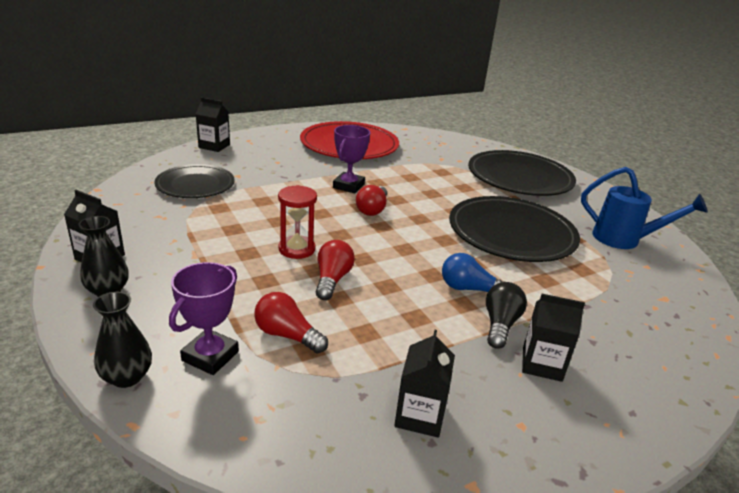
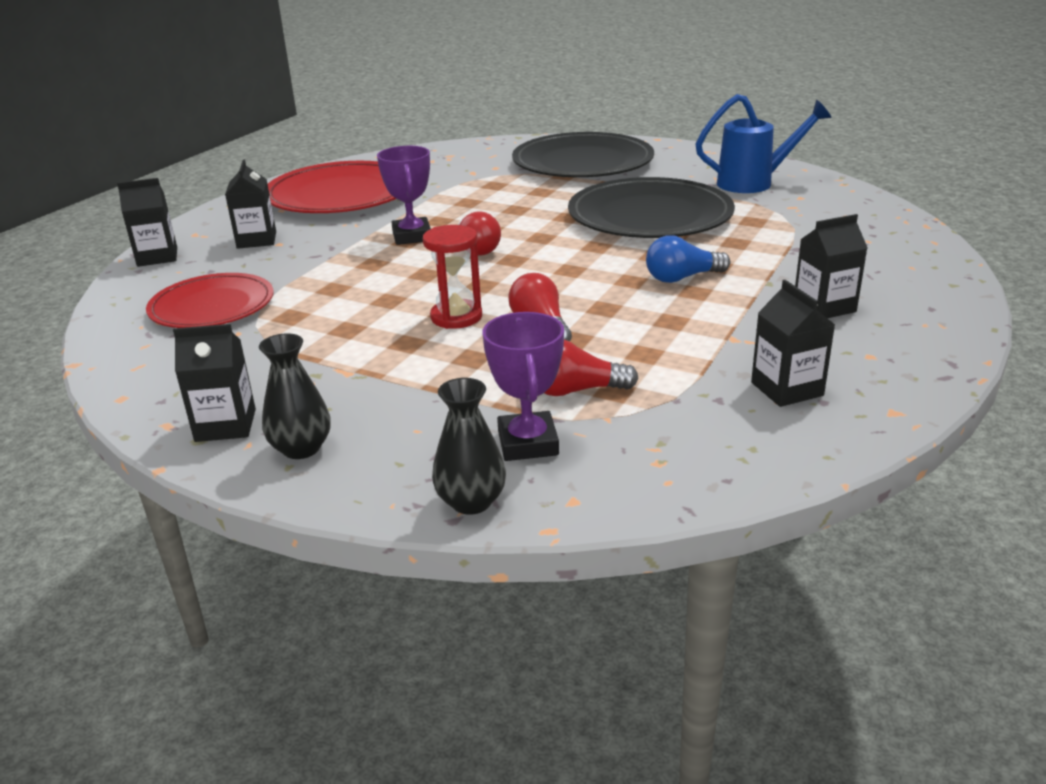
camera: 30 degrees left, 0 degrees up
(195, 185) = (212, 306): black plate -> red plate
(270, 155) = (256, 240): none -> black carton
(500, 324) = (750, 294): black light bulb -> none

